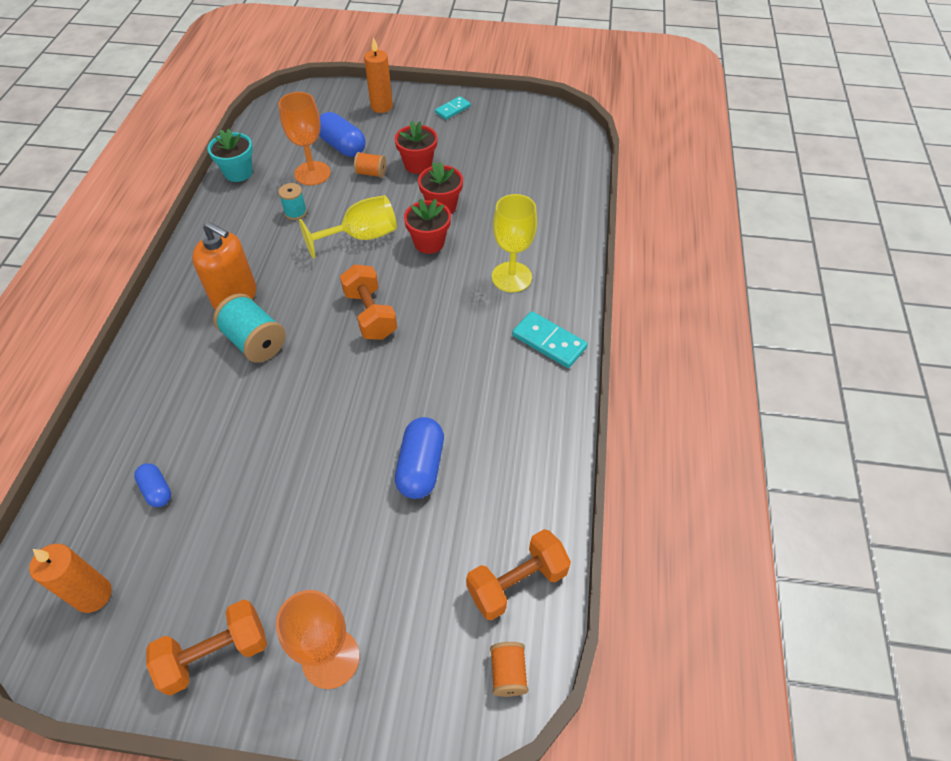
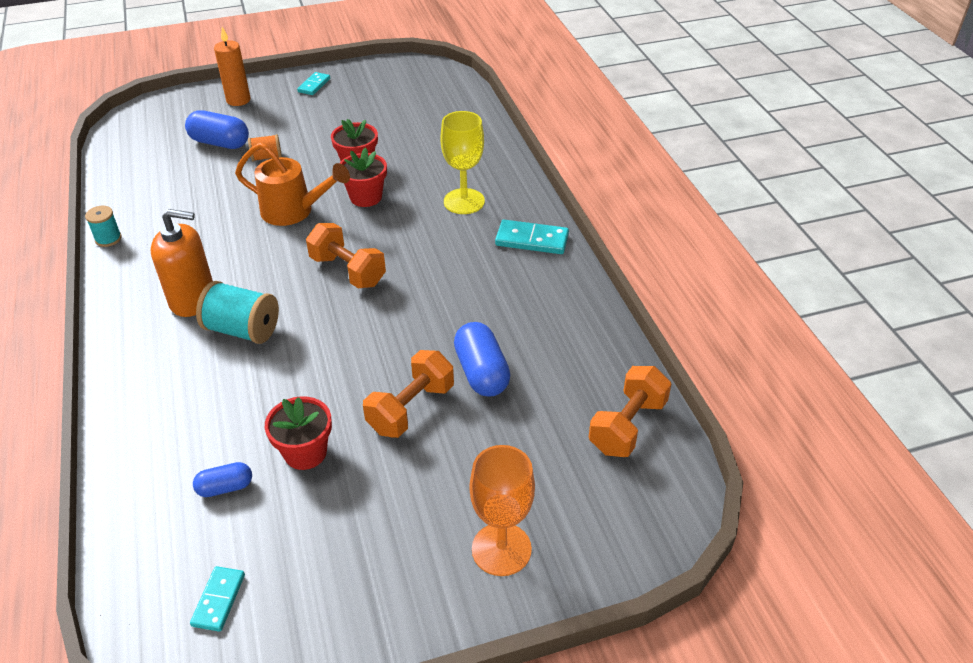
camera: 25 degrees left, 10 degrees down
(93, 595) = (219, 600): orange candle -> turquoise domino
(157, 490) = (225, 487): blue capsule -> blue capsule turned 45 degrees counterclockwise
(215, 653) = (386, 593): orange dumbbell -> orange dumbbell (411, 408)
(238, 172) = (119, 194): turquoise flower pot -> none
(295, 212) = (208, 210): turquoise spool -> turquoise spool (108, 239)
(312, 173) = (203, 173): orange goblet -> none
(361, 237) = (294, 211): yellow goblet -> orange watering can
(418, 164) = (310, 138): red flower pot -> red flower pot (305, 452)
(508, 673) = (665, 493): orange spool -> none

